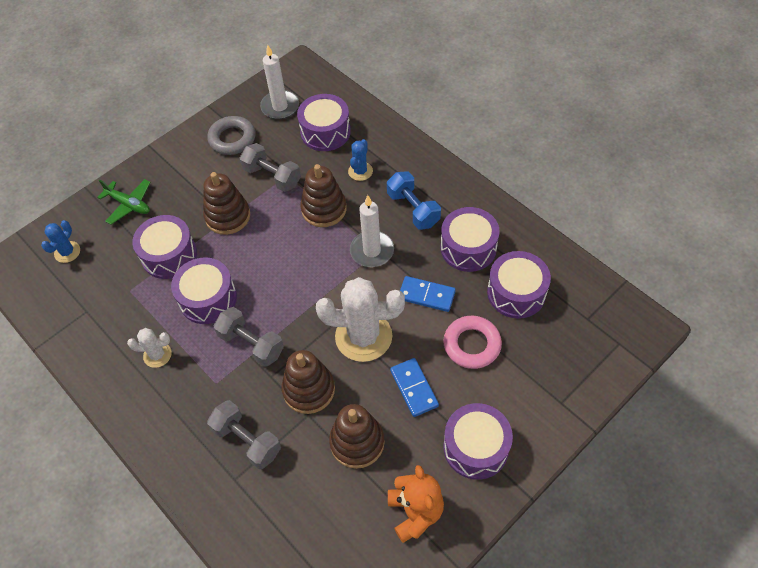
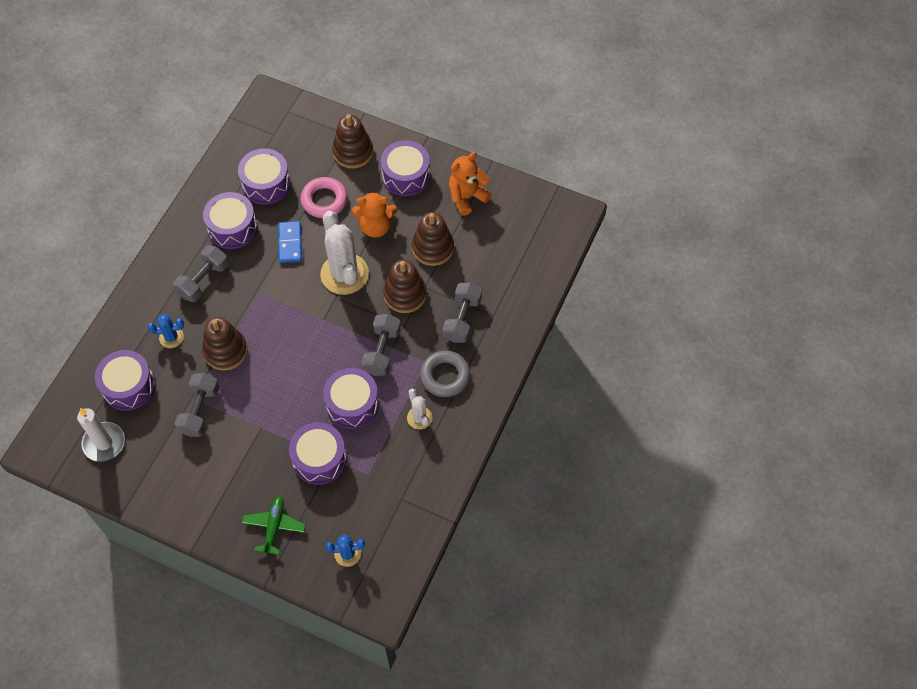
camera: 115 degrees left, 5 degrees up
(228, 216) = (259, 429): brown stacking toy -> brown stacking toy (353, 152)
(232, 139) = (161, 469): grey ring -> grey ring (445, 376)
(372, 251) = (259, 297): white candle -> none
(413, 209) = (203, 280): blue dumbbell -> grey dumbbell
(414, 388) = (375, 226): blue domino -> orange teddy bear

